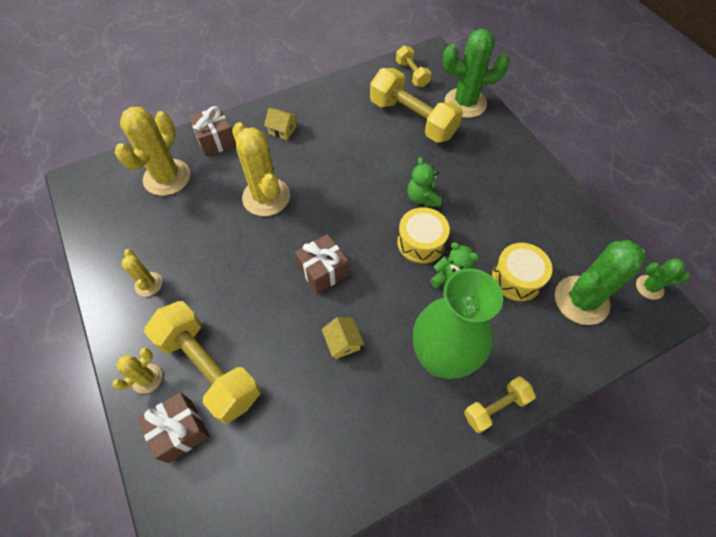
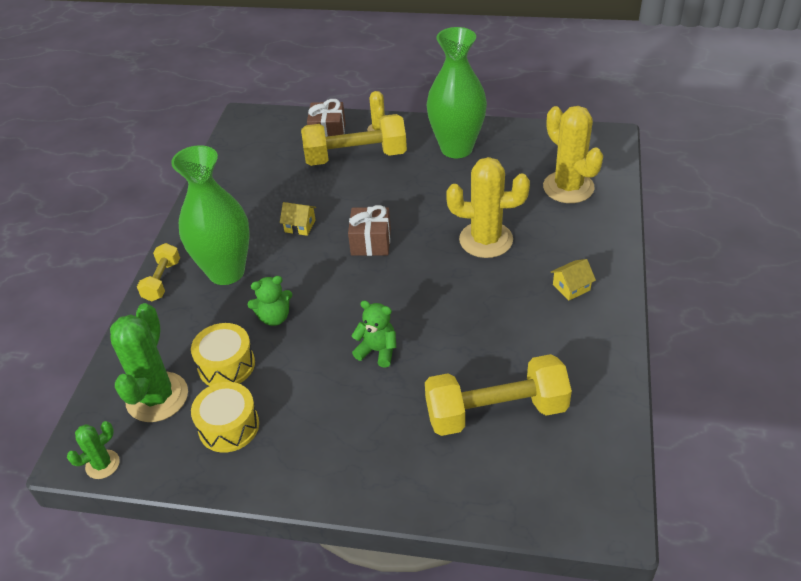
camera: 130 degrees right, 15 degrees down
(148, 284) = (456, 148): yellow cactus -> green vase
(216, 141) = (595, 233): brown gift -> none
(412, 74) = (582, 464): yellow dumbbell -> none
(421, 242) = (331, 319): yellow drum -> yellow drum (229, 426)
(465, 103) = (479, 489): green cactus -> none

